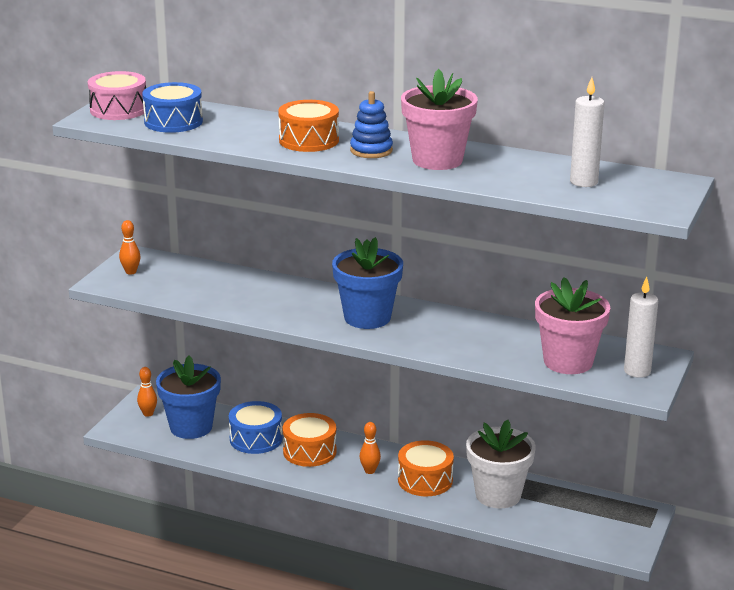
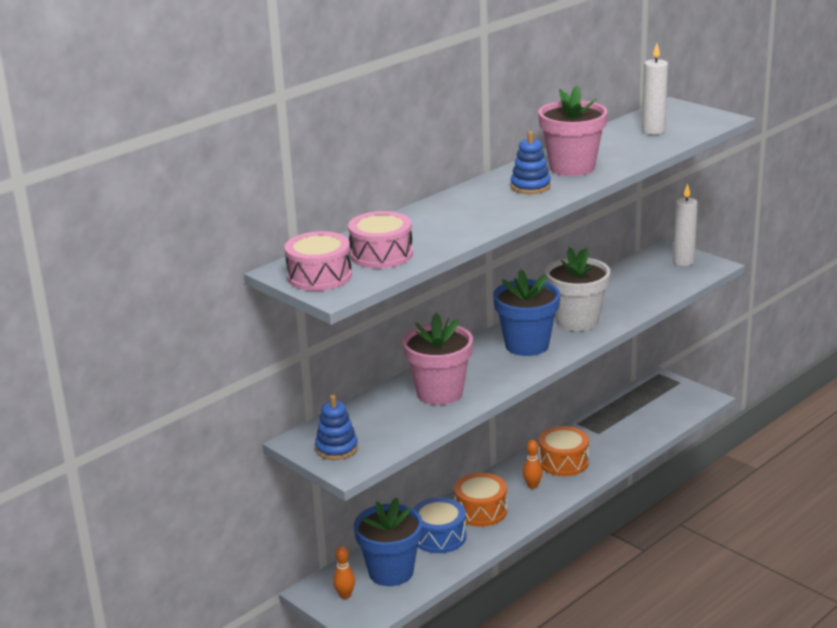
camera: 65 degrees left, 0 degrees up
(131, 272) = (336, 448): orange bowling pin -> blue stacking toy
(173, 122) = (381, 254): blue drum -> pink drum
(309, 140) = (485, 205): orange drum -> none
(498, 495) = (604, 433): white flower pot -> white flower pot (577, 321)
(568, 362) = (655, 282): pink flower pot -> pink flower pot (439, 393)

